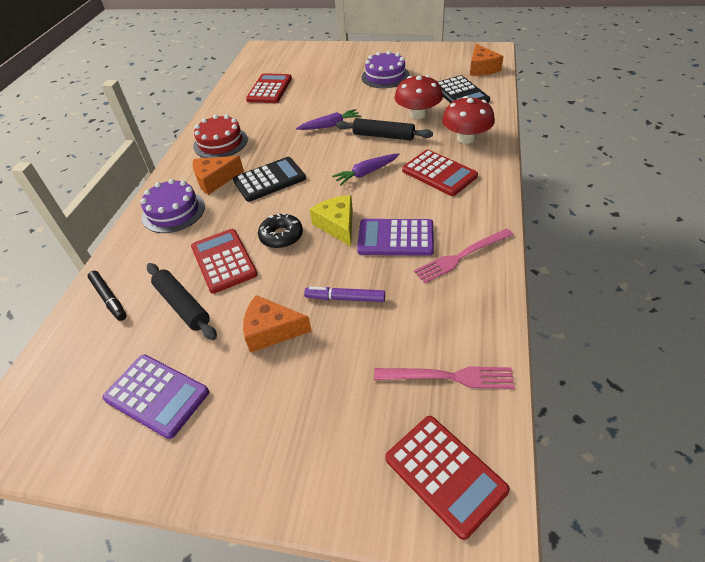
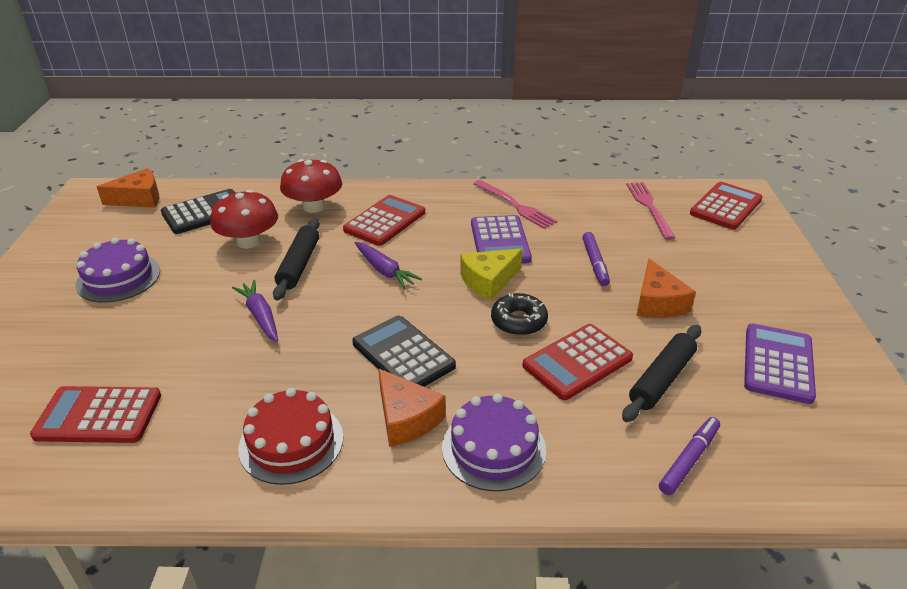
camera: 105 degrees left, 10 degrees down
(109, 298) = (689, 460): black marker -> purple marker

